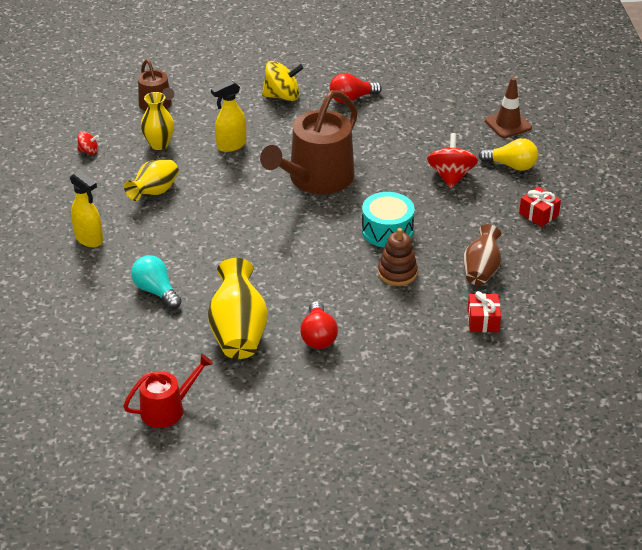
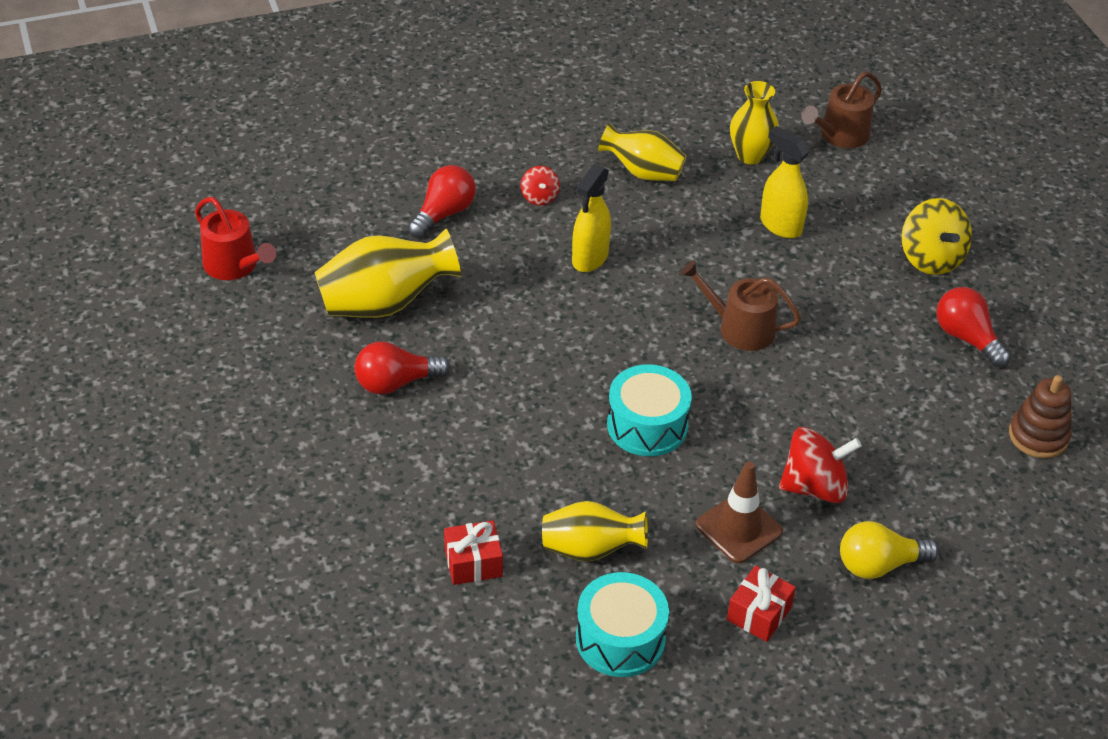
camera: 75 degrees right, 5 degrees up
(89, 151) = (705, 95): red spinning top -> red spinning top (539, 197)
(89, 239) = (525, 135): yellow spray bottle -> yellow spray bottle (589, 258)
(156, 291) = (444, 214): turquoise light bulb -> red light bulb
(316, 179) = (740, 328): brown watering can -> brown watering can, size x0.55
(397, 273) = (553, 449): brown stacking toy -> brown stacking toy (1038, 436)
(481, 270) = (590, 549): brown vase -> yellow vase
(508, 124) = (998, 549): brown traffic cone -> brown traffic cone (738, 528)
(511, 165) = (879, 565): yellow light bulb -> yellow light bulb turned 75 degrees clockwise
(549, 269) = (620, 639): none -> turquoise drum

